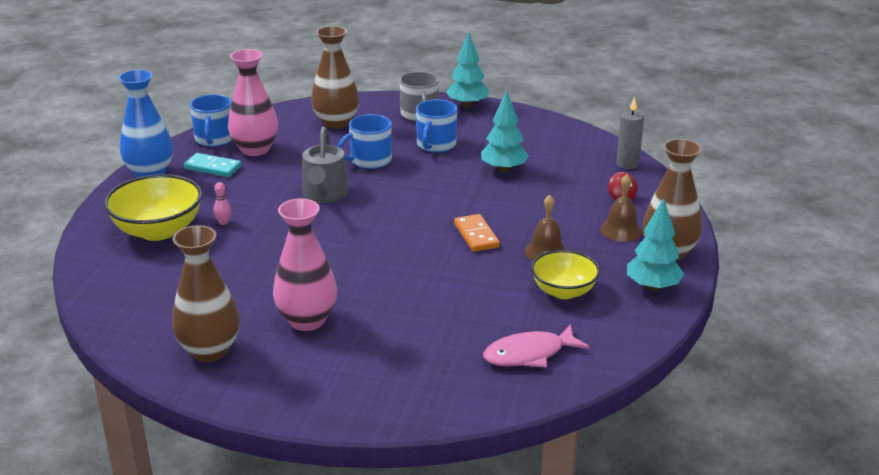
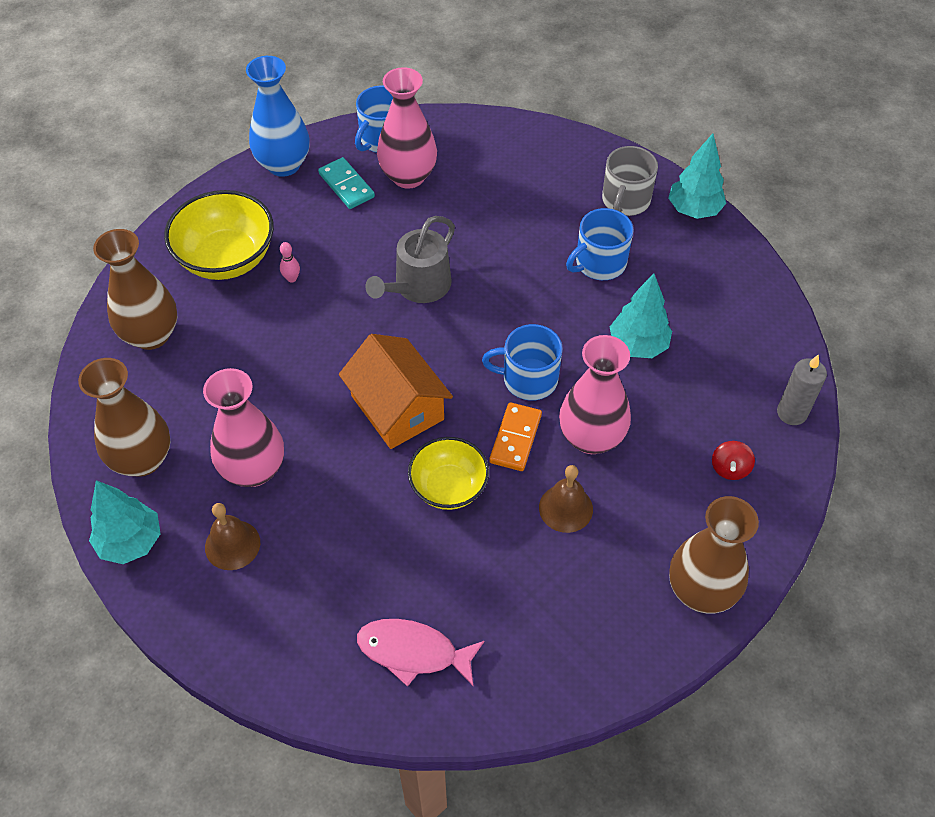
camera: 35 degrees right, 25 degrees up
(336, 123) = (524, 171): brown vase -> brown vase (151, 335)
(370, 160) = (507, 254): blue mug -> blue mug (528, 379)
(378, 252) = (397, 408): none -> orange house
(523, 217) = (591, 437): none -> pink vase
(563, 291) = (530, 581): yellow bowl -> yellow bowl (449, 487)
(621, 230) = (680, 522): brown bell -> brown bell (232, 545)
(652, 287) = (630, 635): turquoise tree -> turquoise tree (131, 542)

